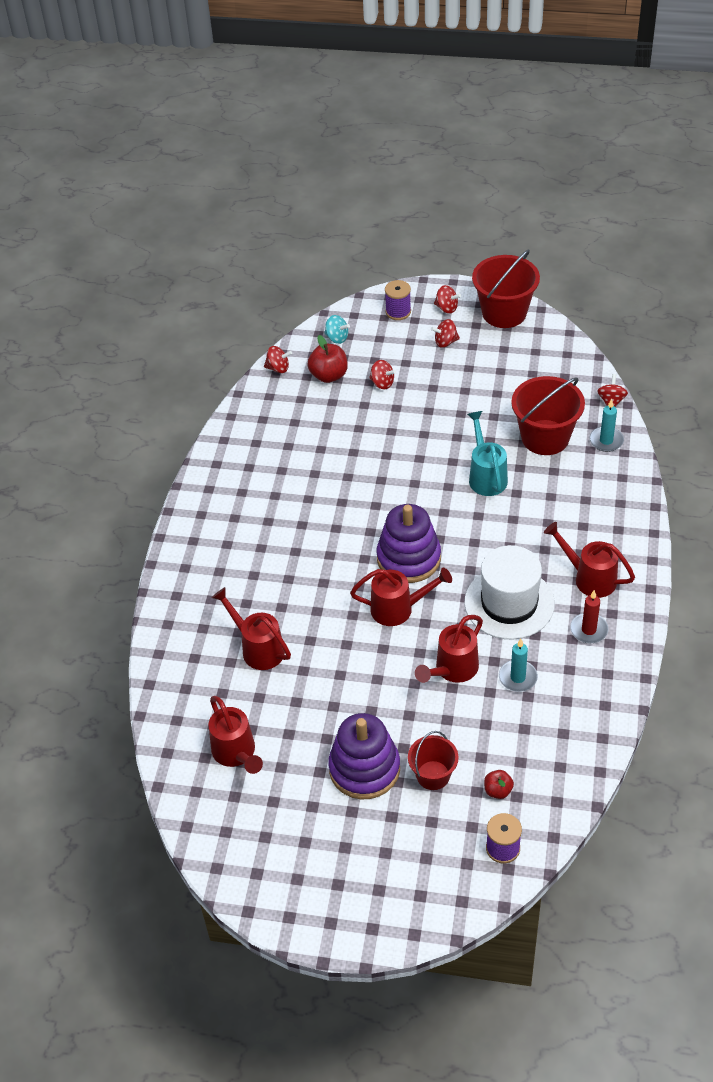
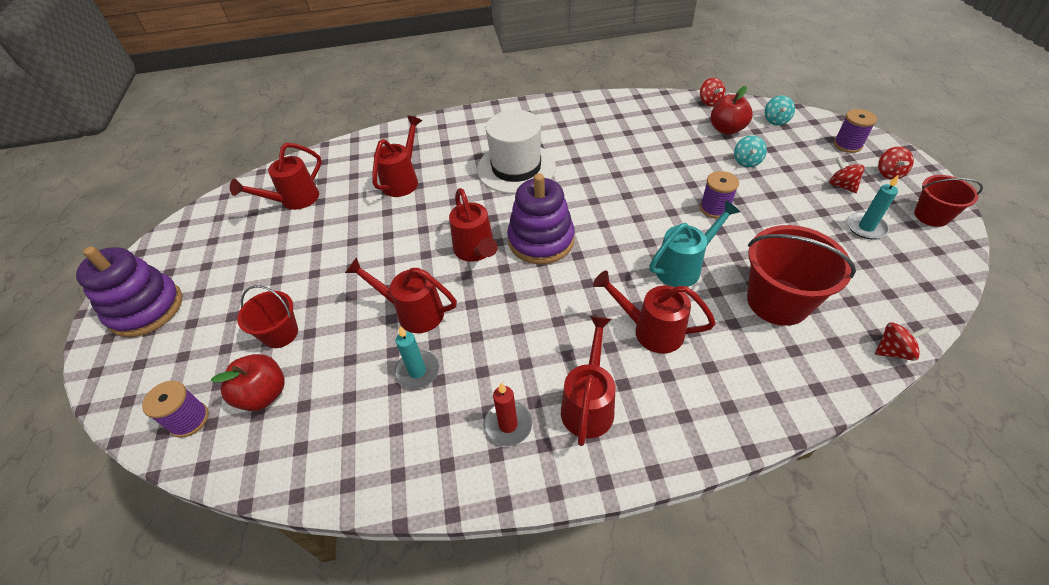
camera: 70 degrees right, 0 degrees up
(364, 768) = (285, 281): purple stacking toy -> purple stacking toy (146, 309)
(382, 383) = (746, 161): red spinning top -> turquoise spinning top
(430, 429) = (714, 208): none -> purple spool
(498, 790) = (264, 394): red apple -> red apple, size x1.71
(504, 313) = (931, 216): red bucket -> red bucket, size x0.59
(509, 603) = (517, 335): white hat -> white hat (516, 168)
(540, 519) = (651, 330): none -> red watering can
(606, 441) = (821, 363): turquoise candle -> turquoise candle (866, 227)

